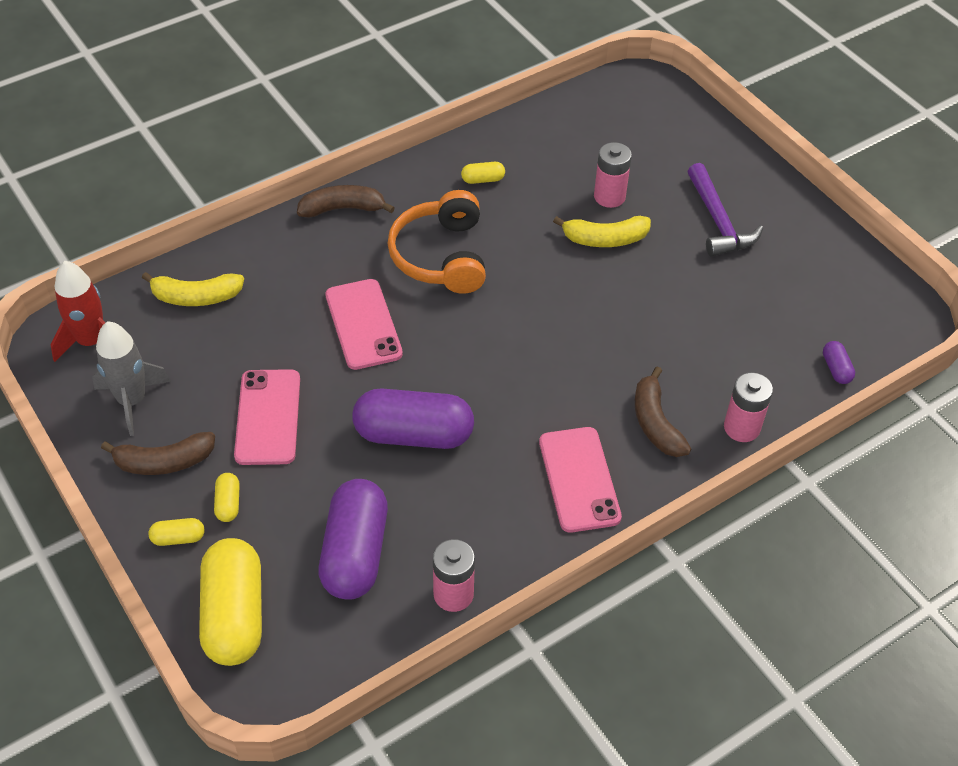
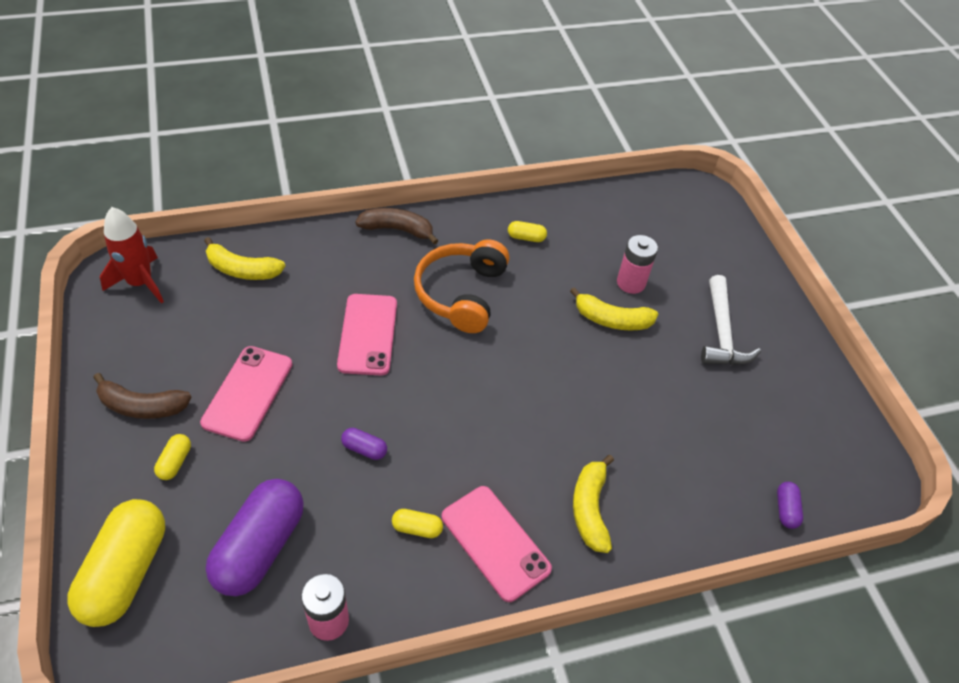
camera: 15 degrees right, 0 degrees up
(132, 401) = (145, 343): grey rocket -> none
(178, 538) = (117, 481): yellow capsule -> yellow capsule (417, 528)
(413, 434) = (364, 449): purple capsule -> purple capsule, size x0.43
(579, 479) = (495, 542): pink phone -> pink phone turned 45 degrees counterclockwise
(655, 423) = (590, 509): brown banana -> yellow banana
(718, 221) = (721, 332): purple hammer -> white hammer
(741, 428) = (671, 540): pink battery -> none

